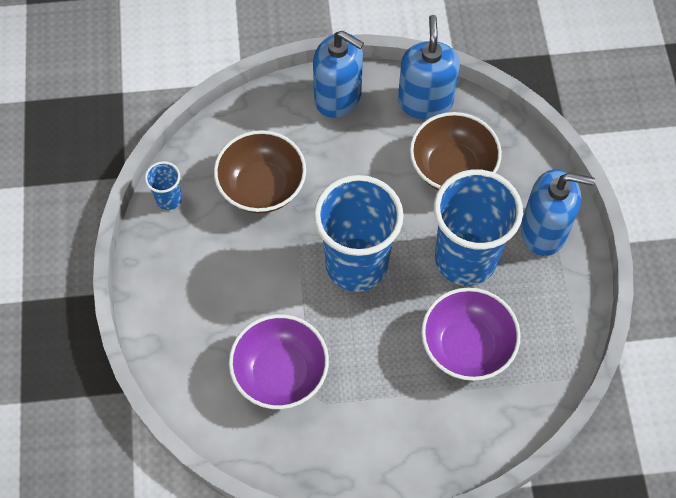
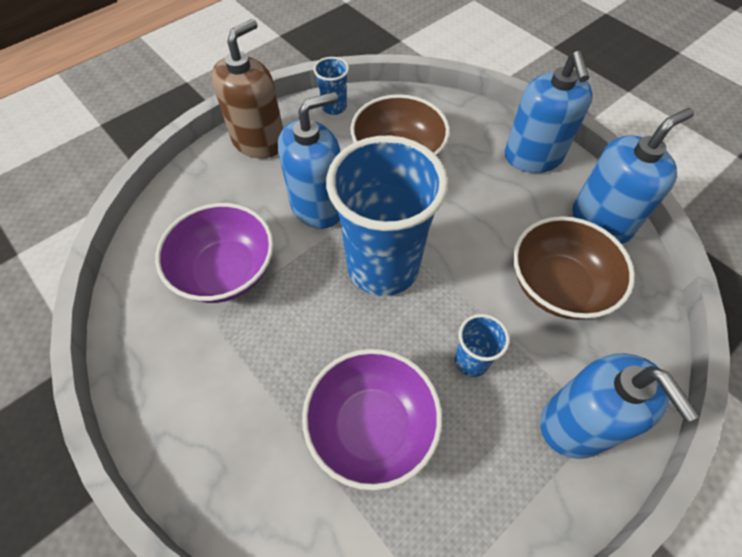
camera: 55 degrees right, 5 degrees down
(161, 279) = (259, 141): none -> brown soap dispenser
(267, 275) = (317, 206): none -> blue soap dispenser
(465, 259) = (471, 361): blue cup -> blue cup, size x0.43

